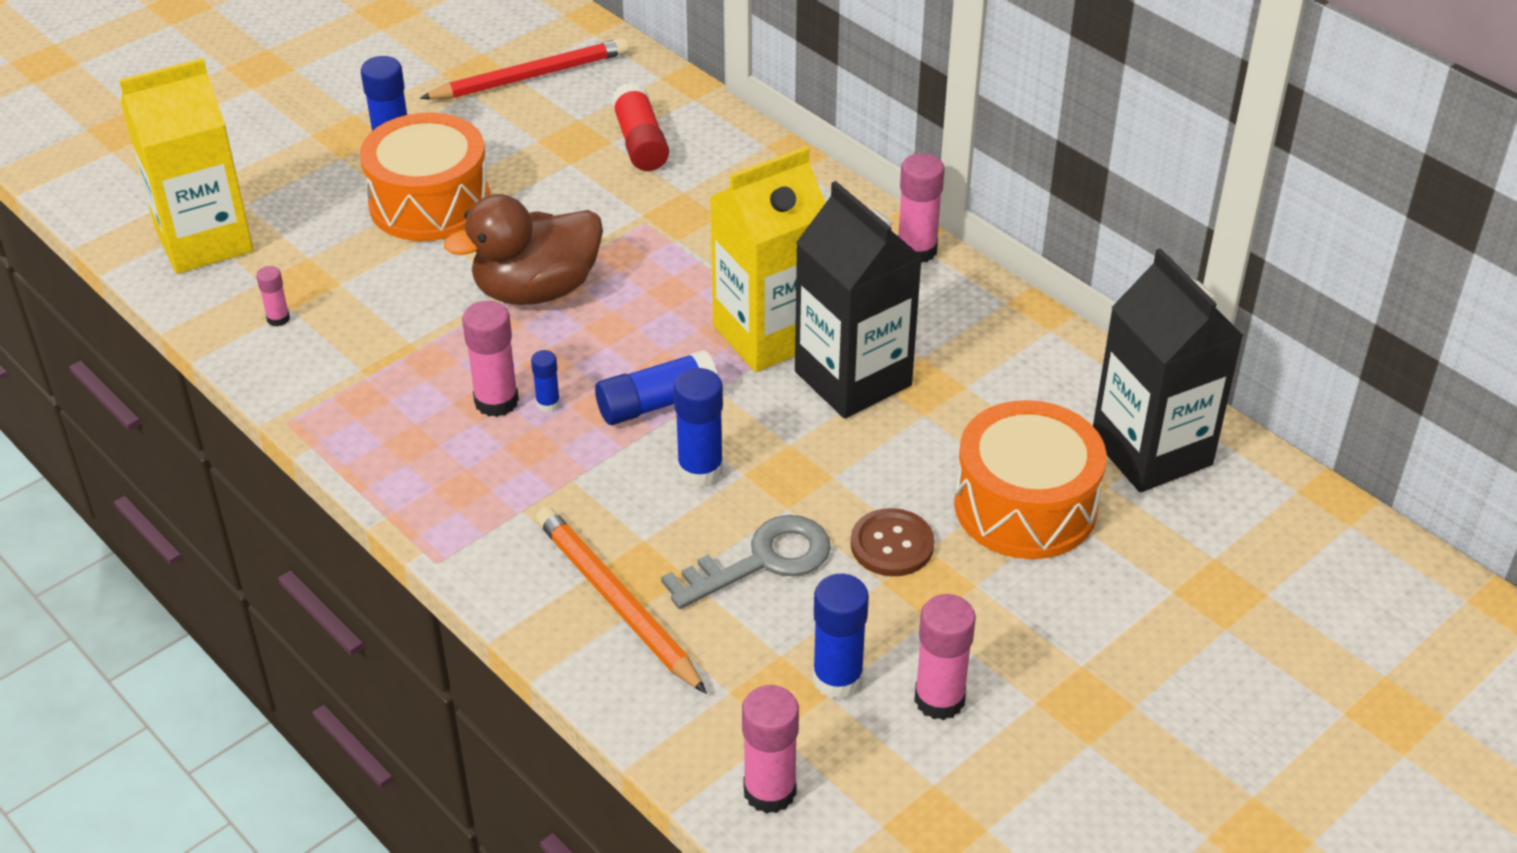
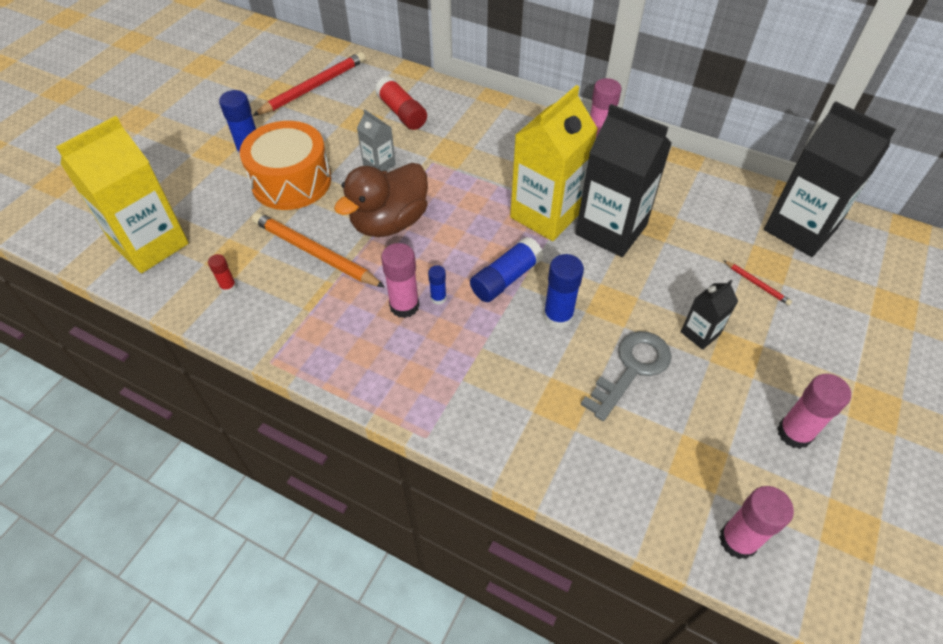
camera: 20 degrees left, 10 degrees up
(278, 319) = (228, 287): pink glue stick -> red glue stick
(565, 209) = (379, 165): none -> grey carton
(616, 602) = (560, 429): orange pencil -> orange pencil (315, 253)
(837, 679) = (727, 439): blue glue stick -> none
(892, 545) = (700, 333): brown button -> black carton
(1025, 506) = (757, 284): orange drum -> red pencil

